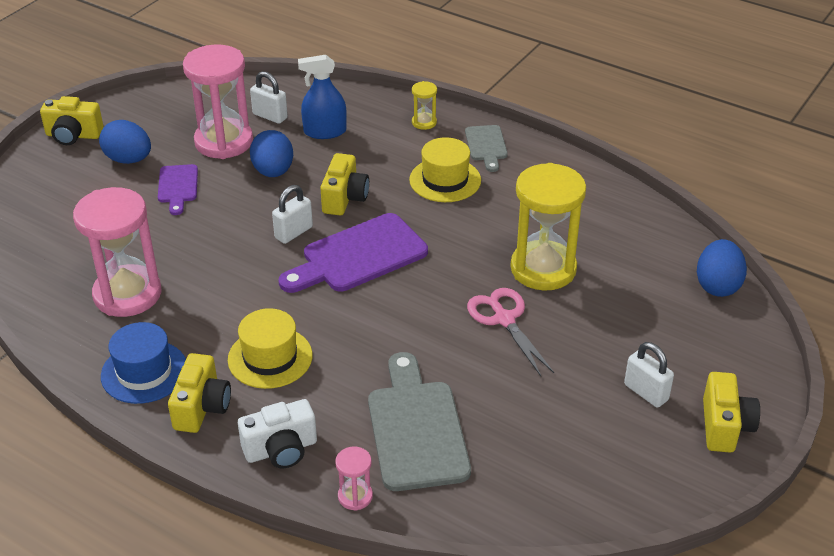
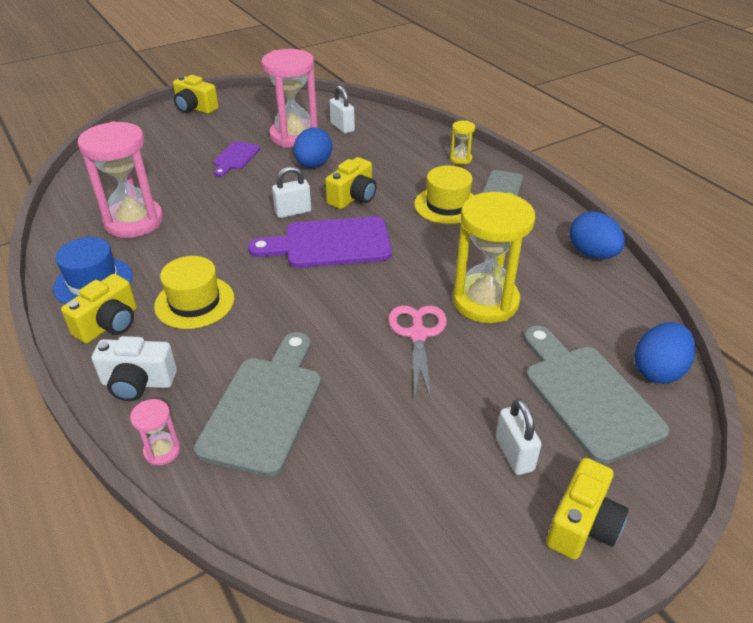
camera: 25 degrees right, 0 degrees up
(128, 159) = (217, 132): blue egg -> blue egg (592, 254)
(325, 132) = (375, 147): blue spray bottle -> none
(675, 325) = (587, 396): none -> grey cutting board

